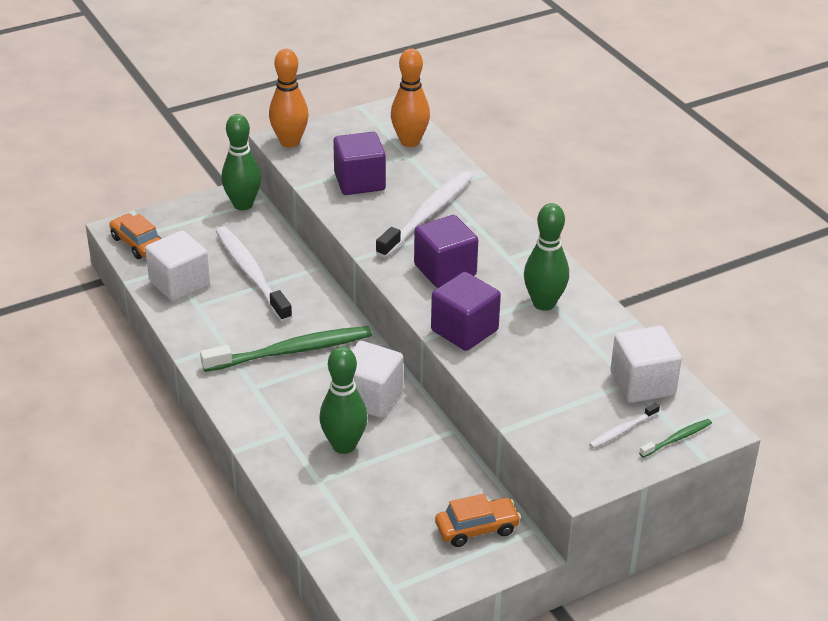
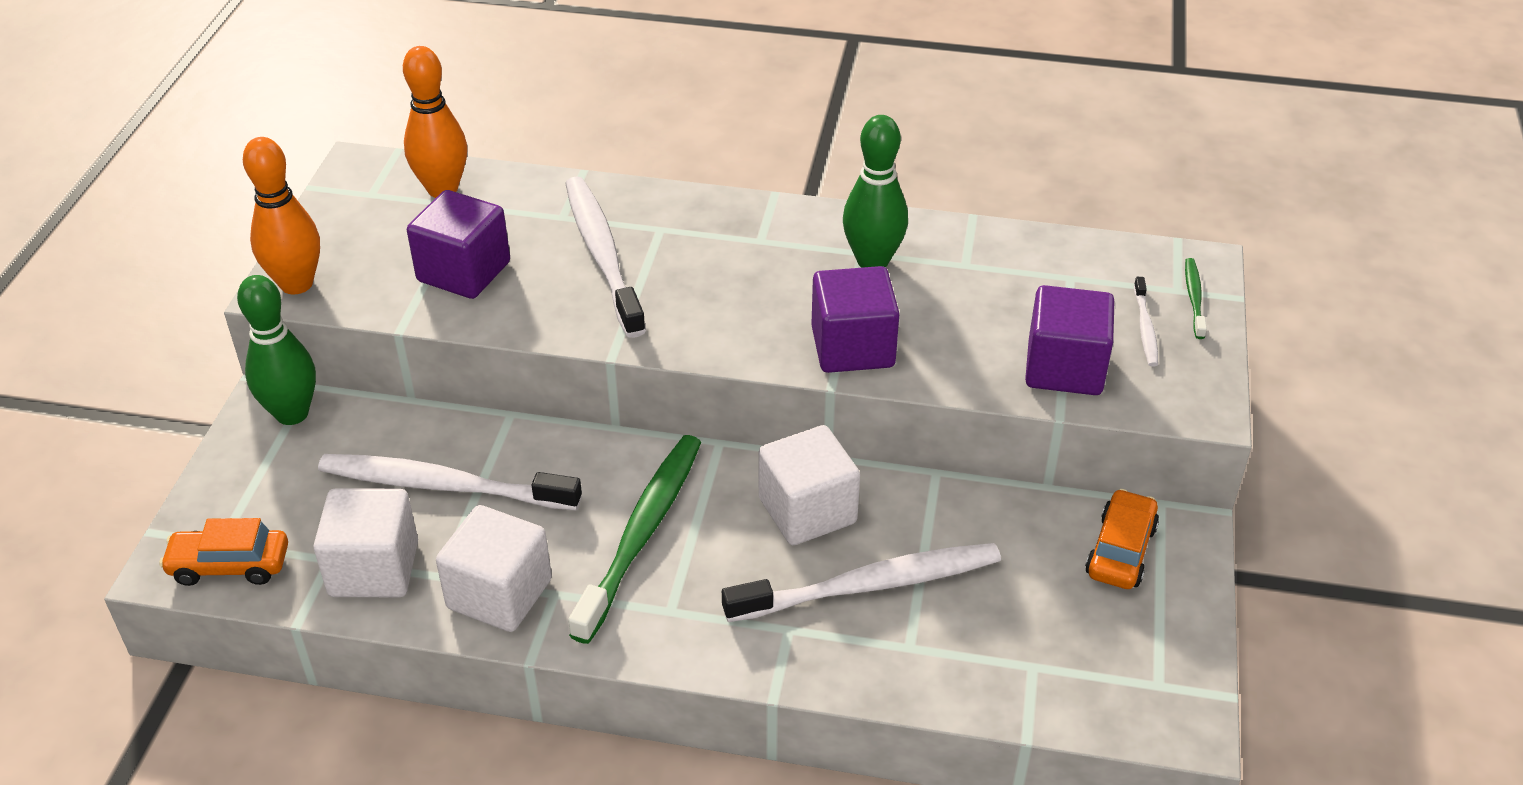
camera: 50 degrees left, 5 degrees up
(344, 445) = (869, 585): green bowling pin -> white toothbrush
(445, 270) = (724, 300): purple cube -> purple cube (1064, 368)
(642, 384) = (1083, 270): white cube -> white cube (499, 594)

